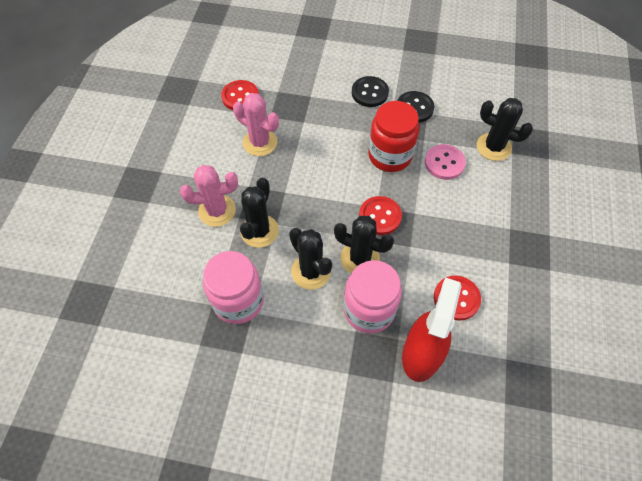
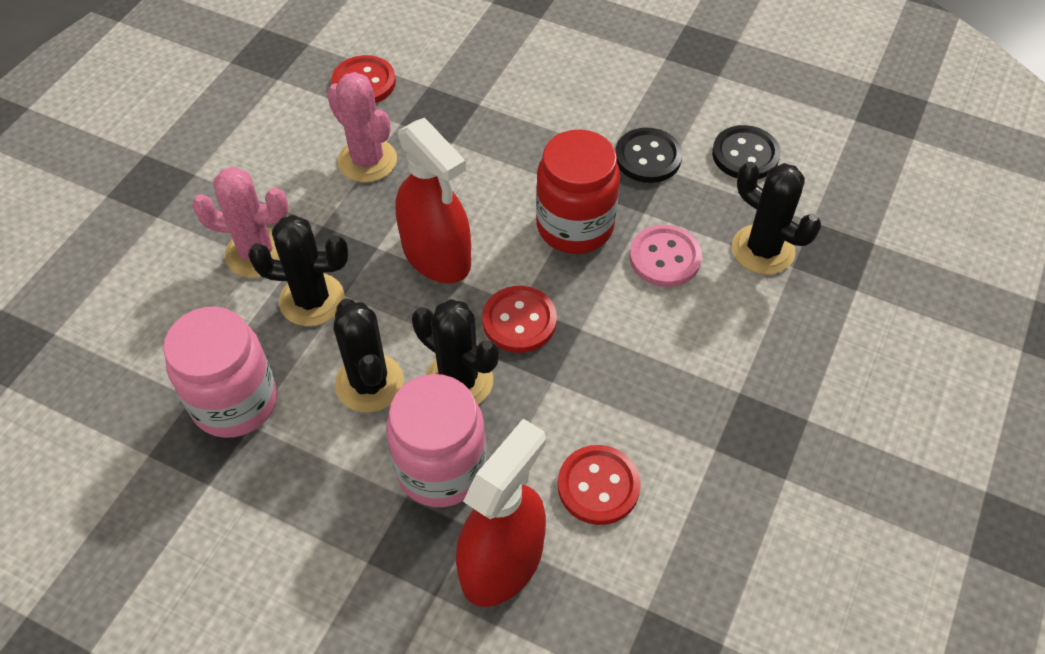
camera: 15 degrees right, 5 degrees down
(259, 231) = (312, 300): black cactus -> black cactus turned 60 degrees clockwise
(320, 189) = (436, 255): none -> red spray bottle
(370, 93) = (580, 117): black button -> black button (745, 155)

